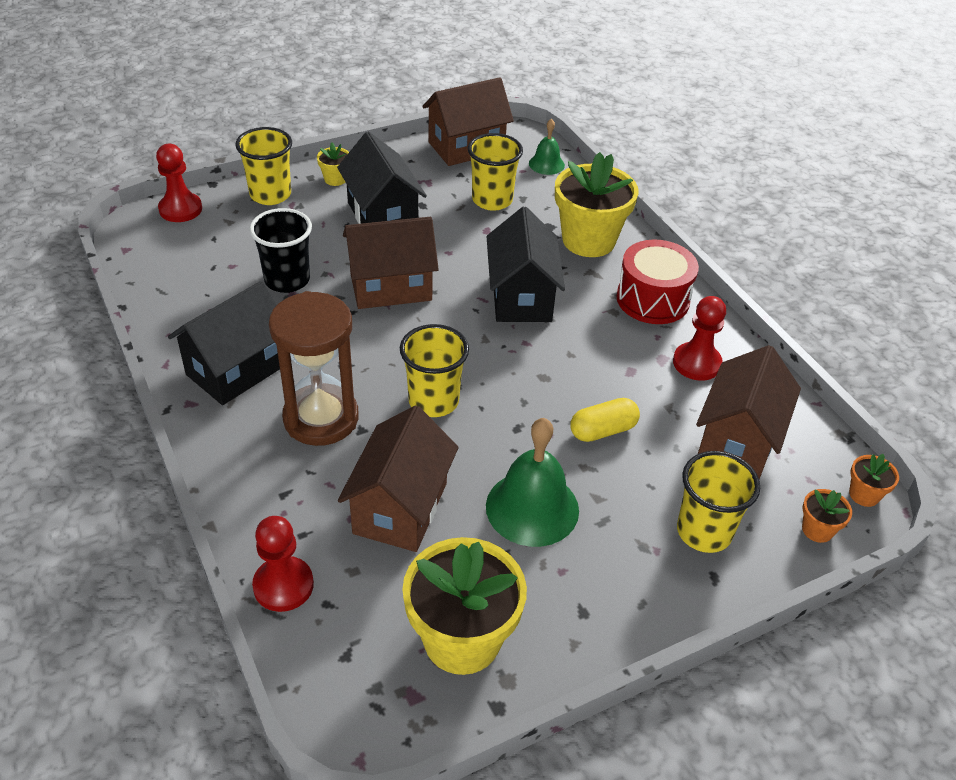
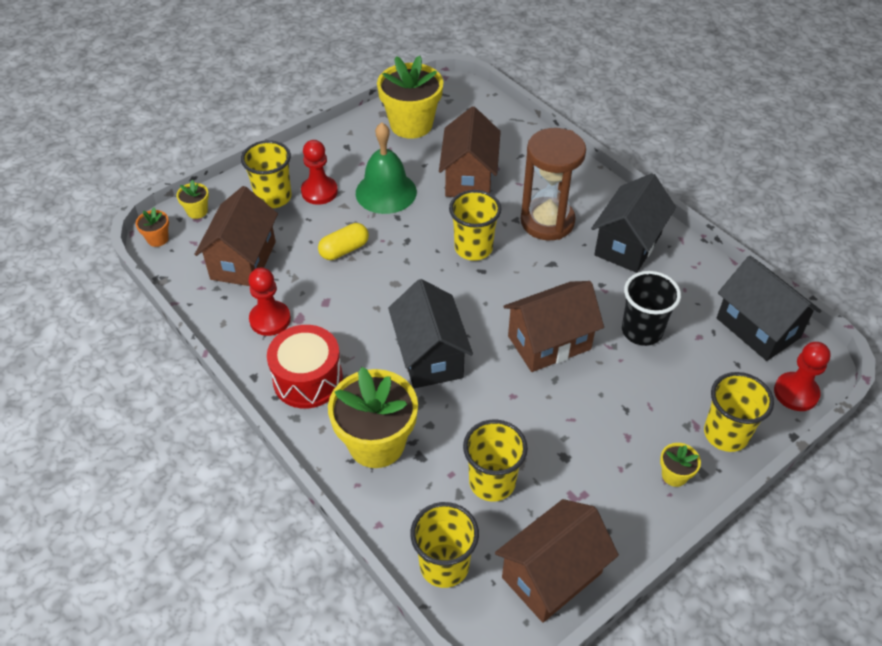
camera: 170 degrees right, 5 degrees up
(283, 585) = (518, 131): red pawn -> red pawn (319, 192)
(382, 216) = (597, 429): black house -> black house (758, 328)
(546, 164) = (444, 565): green bell -> yellow cup
(817, 530) = (197, 211): orange flower pot -> yellow flower pot

